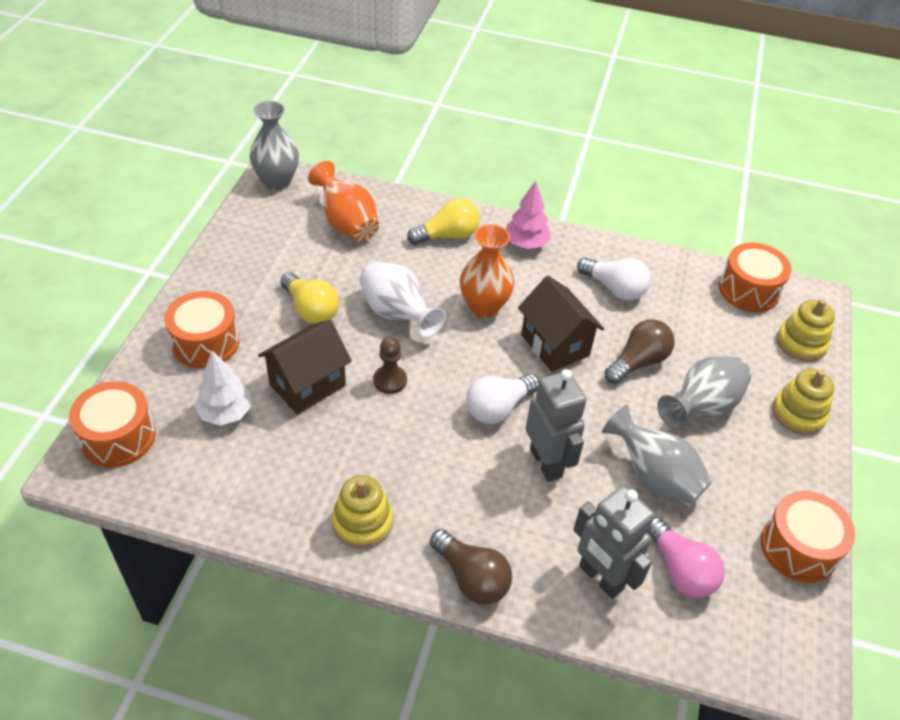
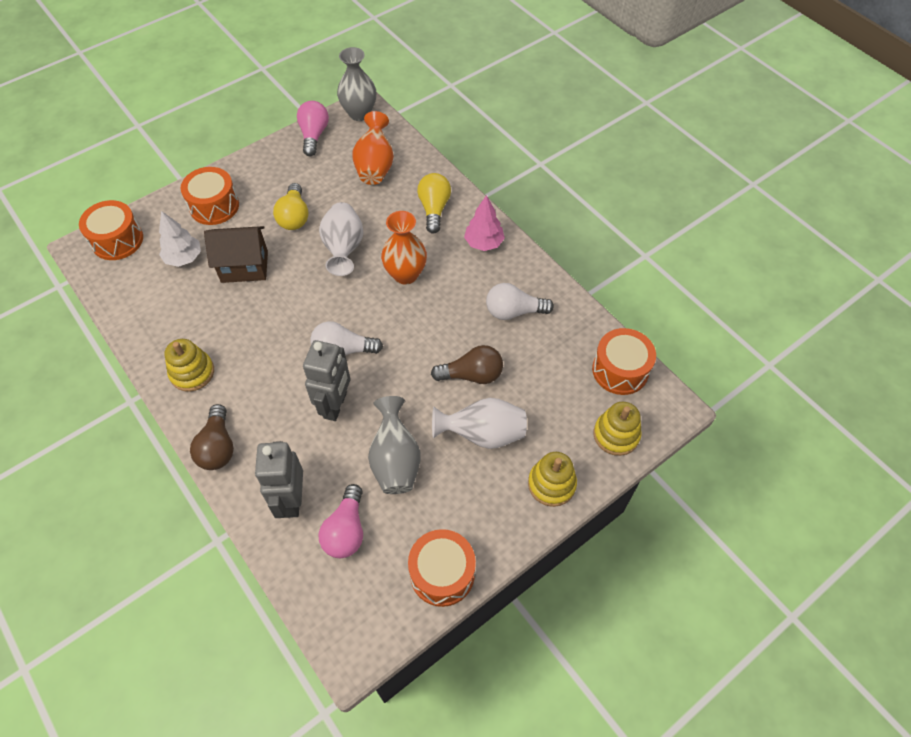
camera: 40 degrees right, 10 degrees up
(248, 222) = (314, 135): none -> pink light bulb
(390, 380) = (295, 292): brown pawn -> none
(447, 235) = (434, 209): yellow light bulb -> yellow light bulb turned 105 degrees counterclockwise
(555, 345) = (426, 329): brown house -> none
(614, 288) = (513, 311): white light bulb -> white light bulb turned 105 degrees clockwise
(701, 407) = (482, 434): grey vase -> white vase

